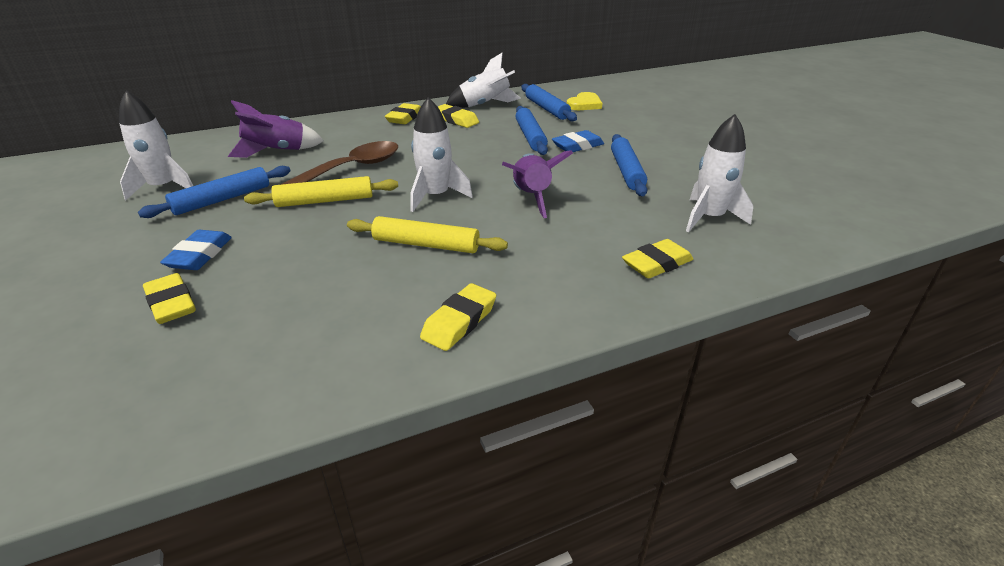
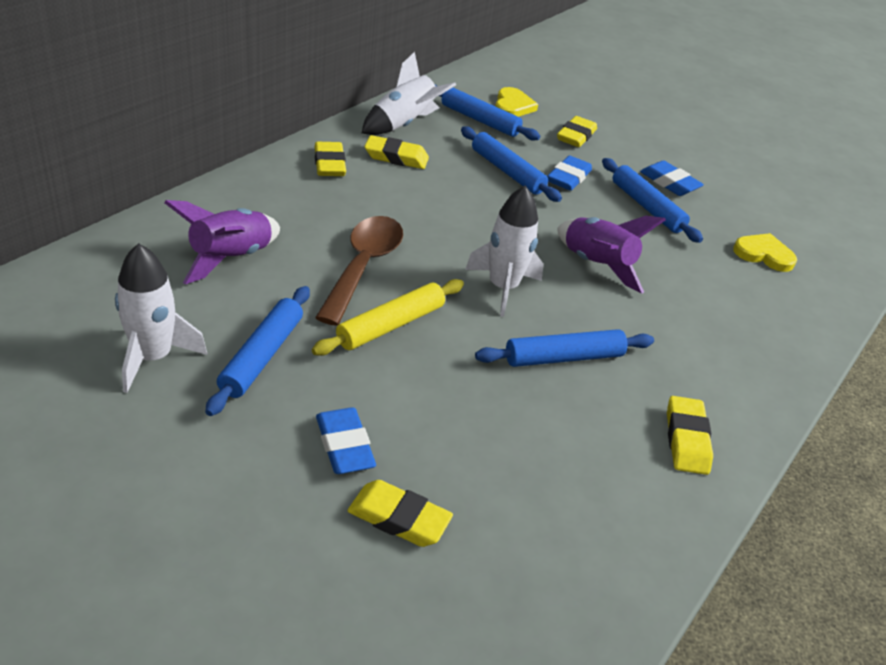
camera: 35 degrees left, 5 degrees up
(426, 244) = (563, 357): yellow rolling pin -> blue rolling pin
(657, 264) = (772, 323): yellow eraser -> yellow eraser (576, 136)
(669, 160) = (669, 183): none -> blue eraser
(709, 218) = (763, 254): white rocket -> yellow heart

